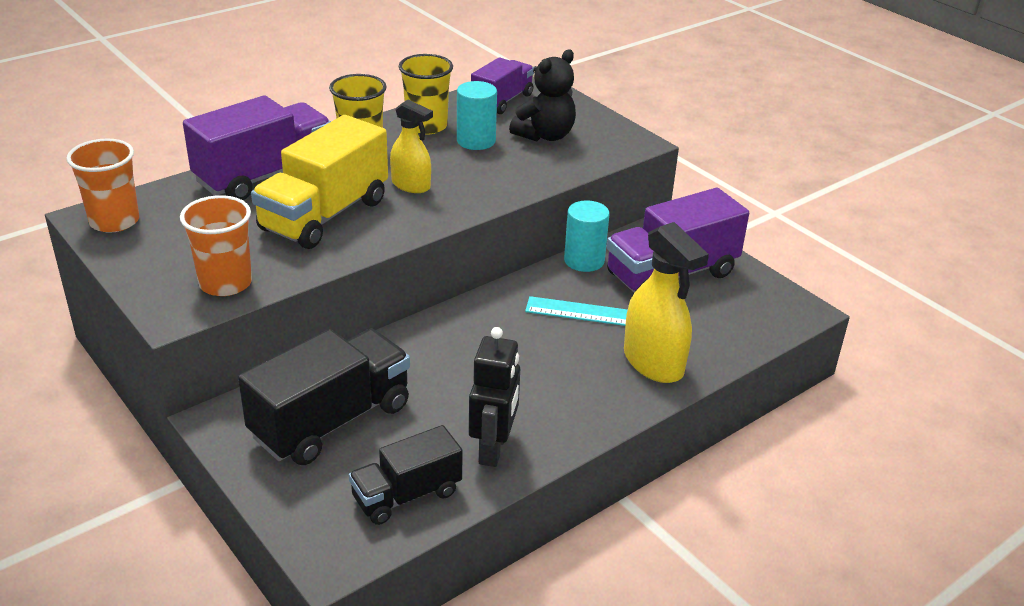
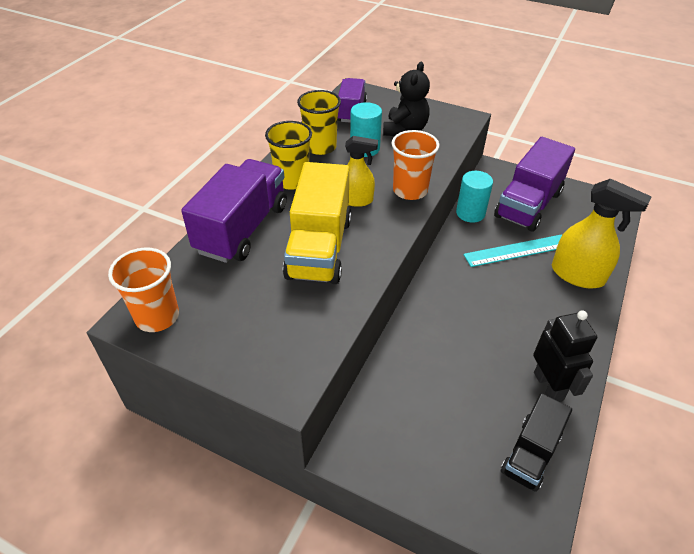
camera: 25 degrees left, 10 degrees up
(225, 283) = (302, 341): orange cup -> orange cup (410, 190)
(331, 421) = (427, 414): black truck -> none

